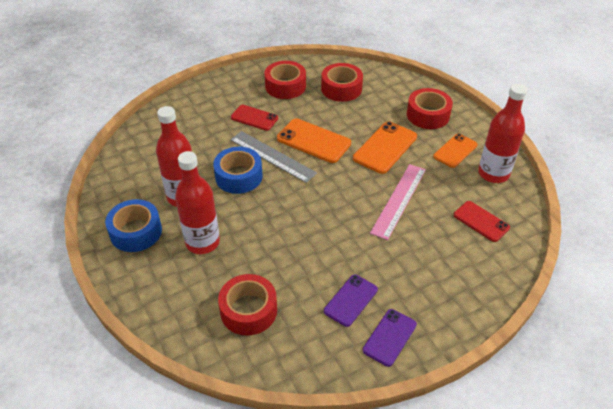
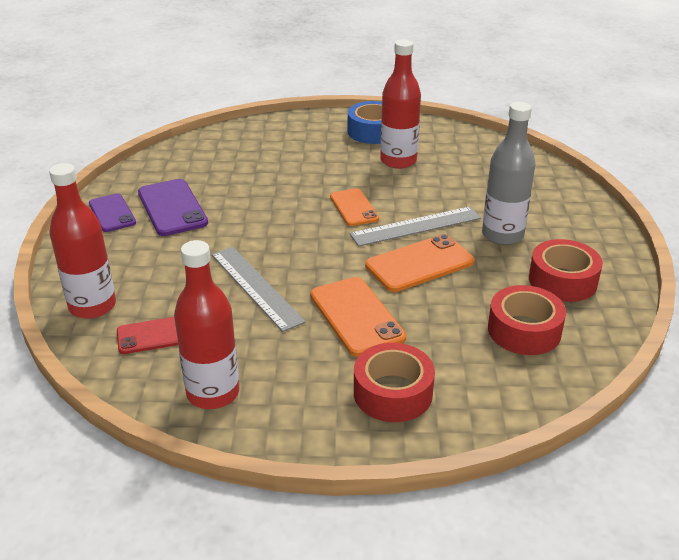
camera: 120 degrees right, 10 degrees down
(202, 242) = (326, 157): red bottle -> red bottle (92, 306)
(238, 176) = (400, 197): blue tape -> none
(248, 310) = (225, 159): red tape -> none
(254, 118) = (502, 235): red phone -> grey bottle
(351, 300) = (172, 208): purple phone -> purple phone, size x1.51
(398, 200) = (256, 287): pink ruler -> grey ruler
(455, 151) = (291, 380): orange phone -> orange phone (354, 208)

